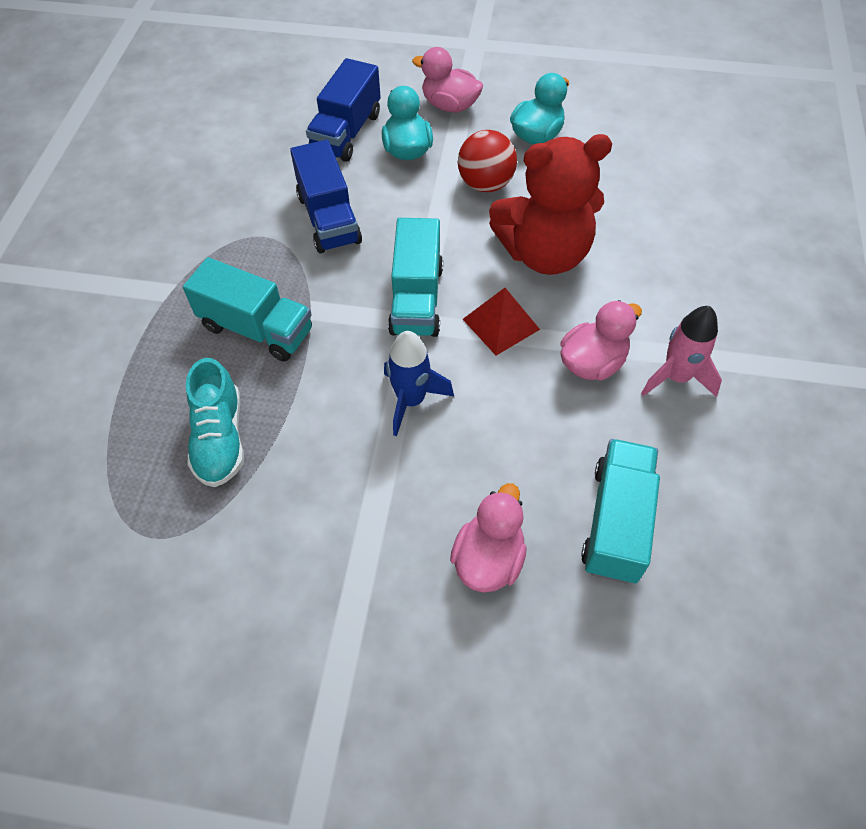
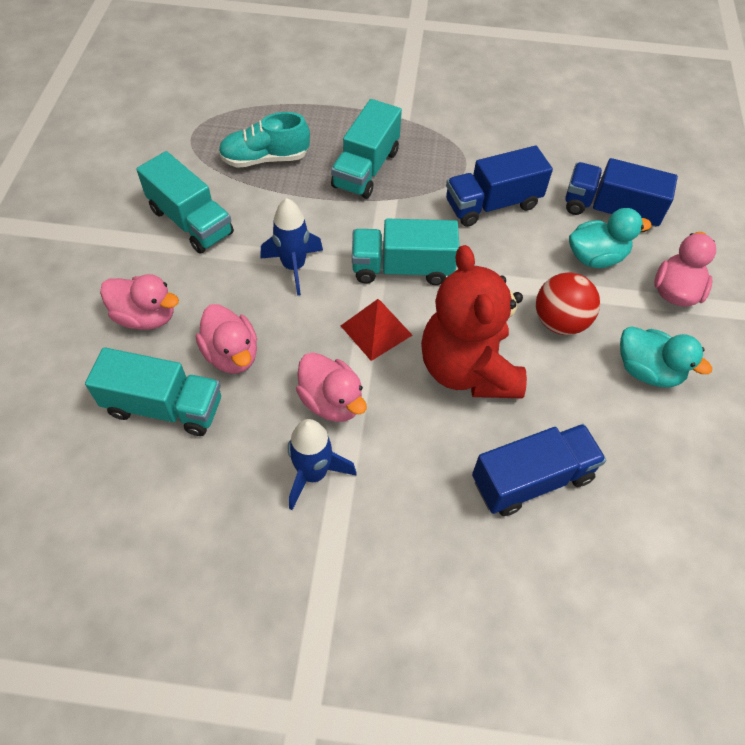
camera: 85 degrees right, 0 degrees up
(328, 521) = (191, 222): none -> turquoise truck
(540, 458) = (232, 354): none -> pink duck
(654, 220) = (532, 479): none -> blue truck
(676, 377) = (313, 474): pink rocket -> blue rocket

